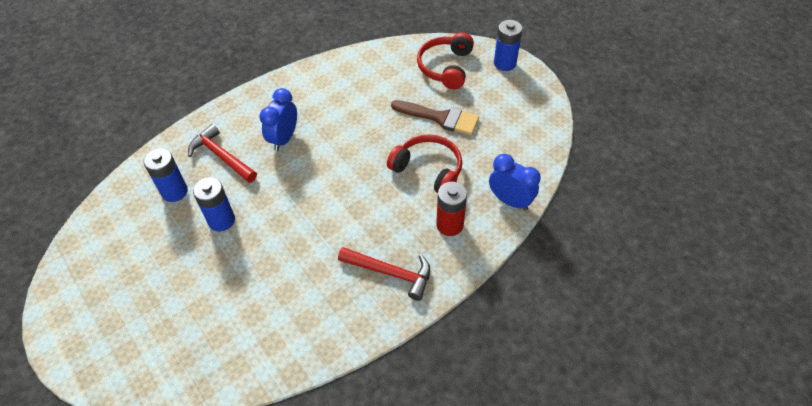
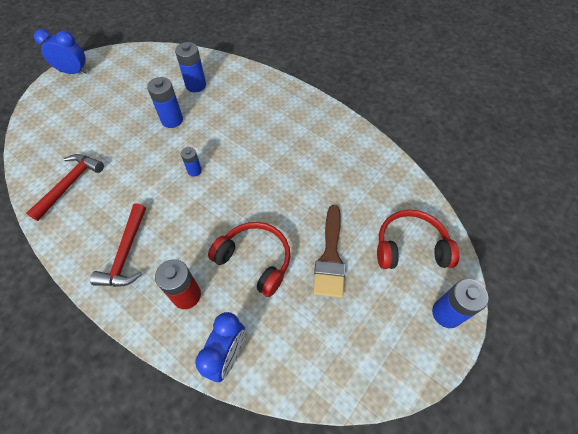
camera: 75 degrees right, 5 degrees up
(221, 156) = (236, 101): red hammer -> red hammer (70, 184)
(284, 139) = (265, 134): blue clock -> blue clock (74, 72)
(307, 205) = (194, 171): none -> blue battery
(428, 169) = (255, 260): red headphones -> red headphones turned 75 degrees counterclockwise

